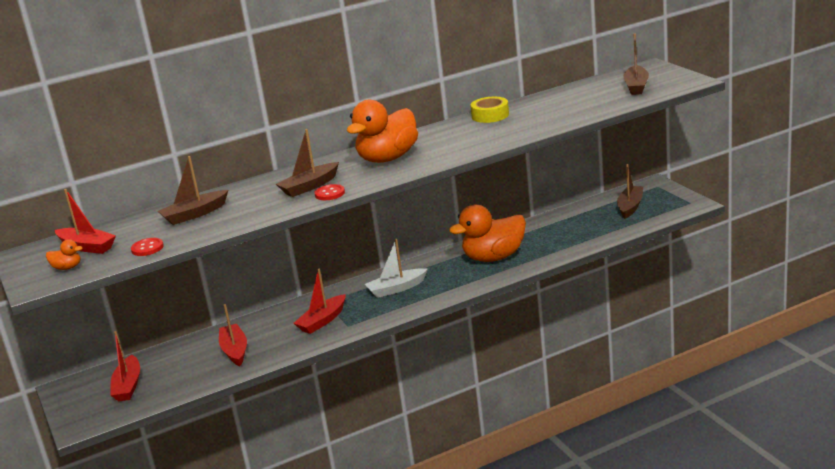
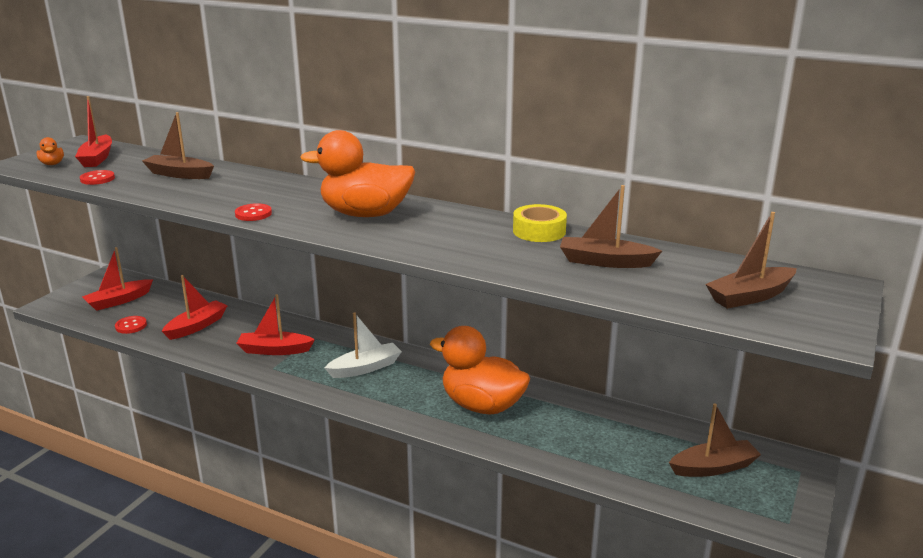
camera: 50 degrees right, 0 degrees up
(187, 383) = (131, 326): none -> red button
(309, 186) = (268, 200): brown boat -> brown boat (605, 262)
(396, 289) = (365, 368): white boat -> white boat turned 120 degrees clockwise

